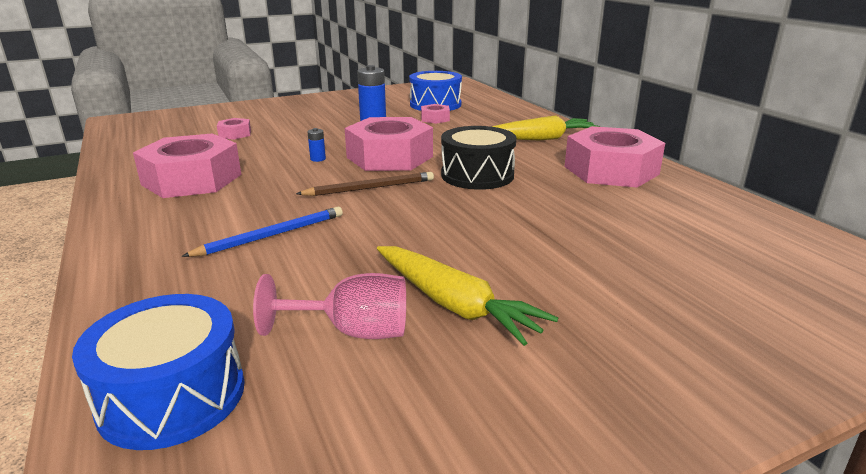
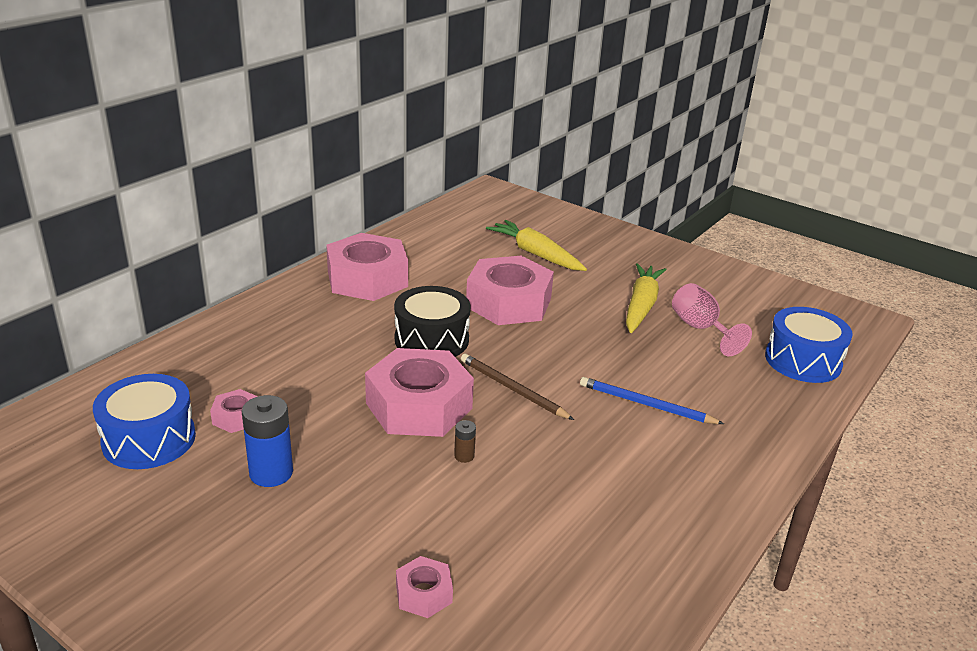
camera: 120 degrees left, 5 degrees up
(192, 179) = (602, 525): pink nut -> pink nut (509, 302)
(318, 159) = (464, 456): blue battery -> brown battery
(540, 139) = (290, 324): yellow carrot -> yellow carrot (536, 254)

